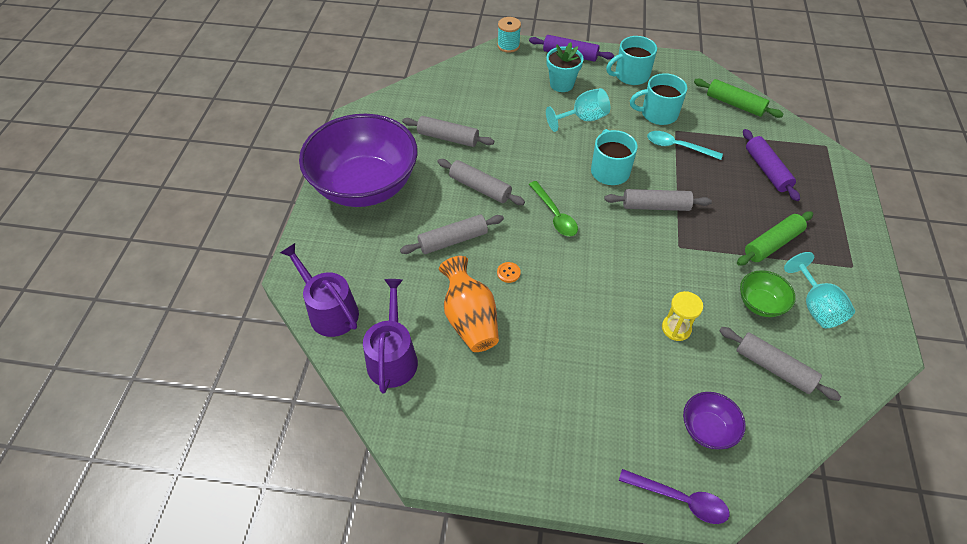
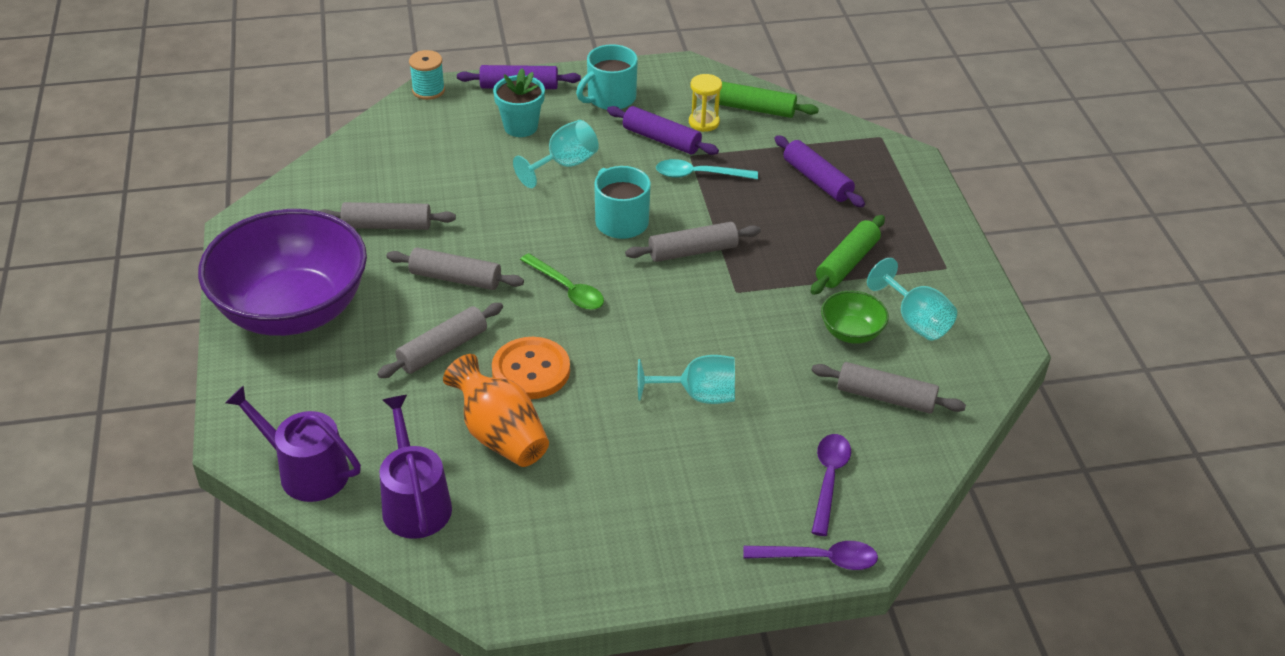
camera: 20 degrees left, 10 degrees down
(508, 273) = (531, 370): orange button -> orange button, size x2.45
(625, 326) = (698, 395): none -> turquoise goblet
(658, 114) = (661, 139): turquoise mug -> purple rolling pin
(676, 328) = (760, 383): yellow hourglass -> yellow hourglass (704, 122)
(707, 429) = (829, 480): purple bowl -> purple spoon

